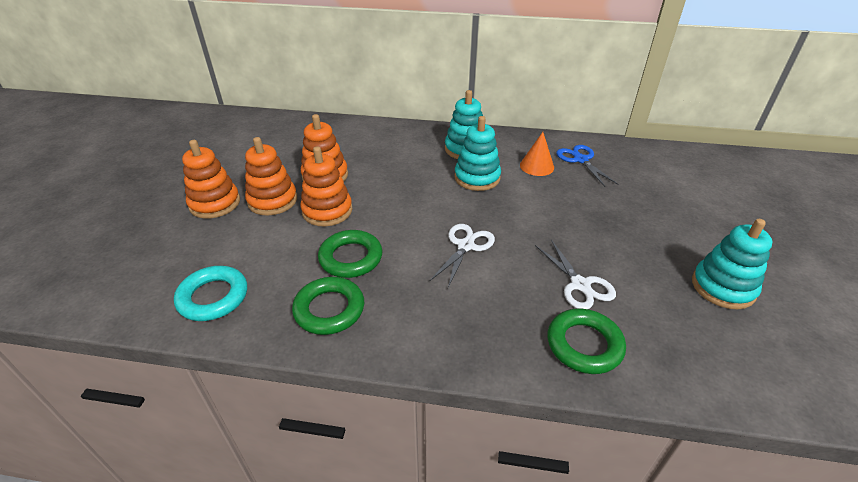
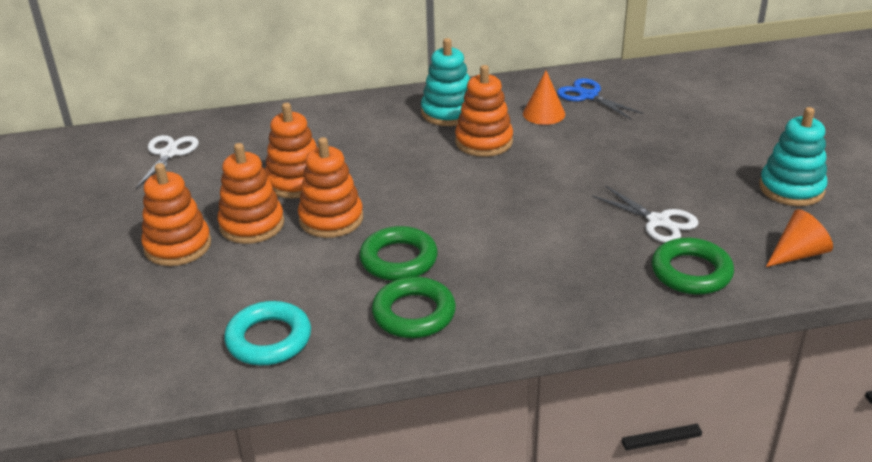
camera: 20 degrees left, 5 degrees down
(465, 246) = (518, 215): white scissors -> white scissors (169, 154)
(477, 178) = (484, 142): turquoise stacking toy -> orange stacking toy
(699, 358) = (797, 254): none -> orange cone

